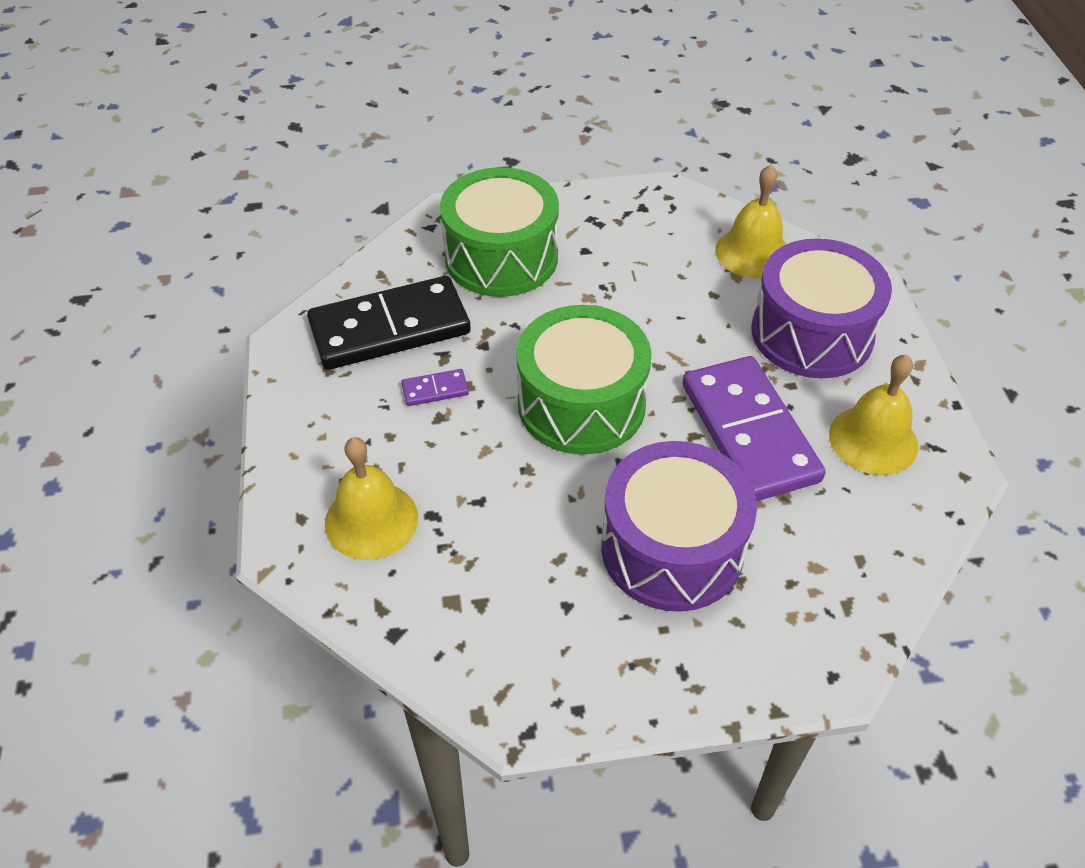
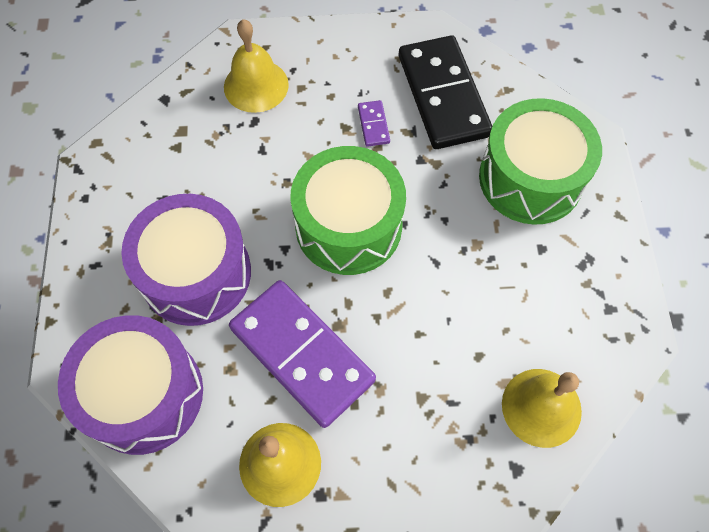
camera: 95 degrees right, 15 degrees up
(749, 432) = (302, 354): purple domino -> purple domino turned 60 degrees clockwise
(812, 333) = (420, 440): purple drum -> purple drum (144, 394)

